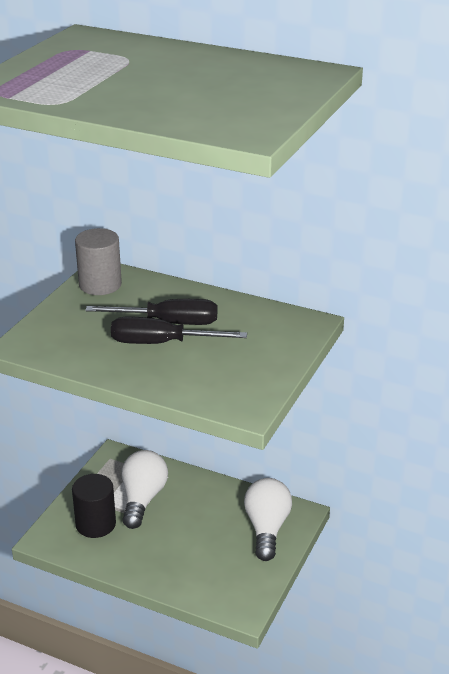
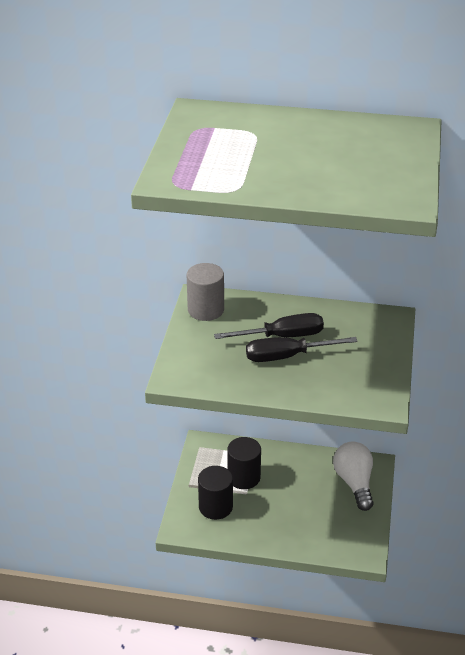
camera: 15 degrees left, 5 degrees up
(142, 499) = (244, 477): white light bulb -> black cylinder

